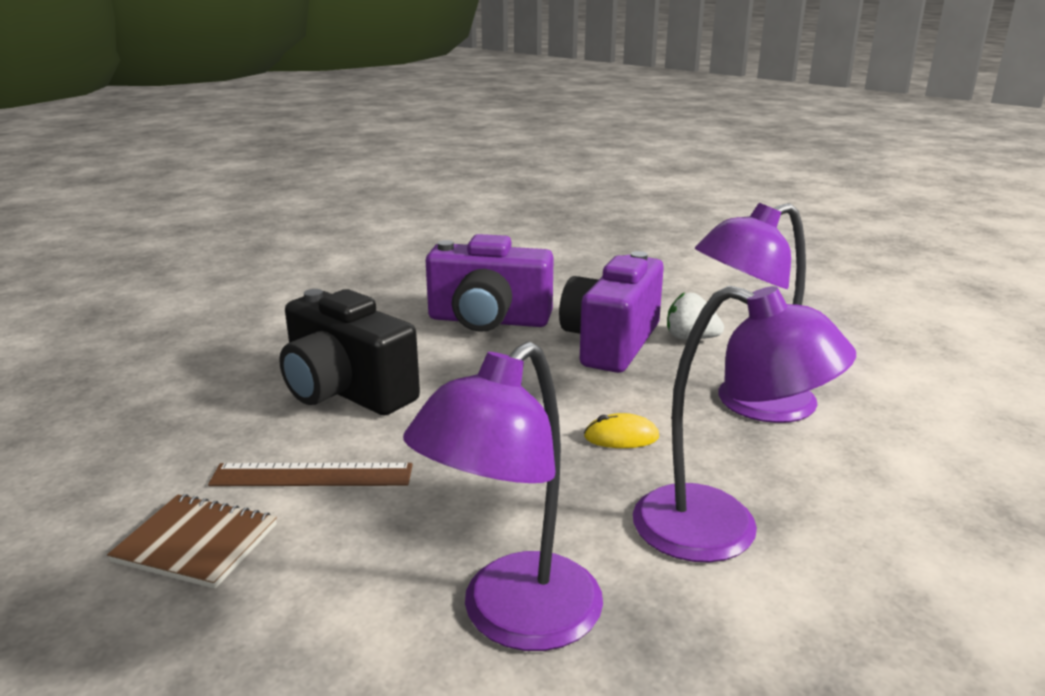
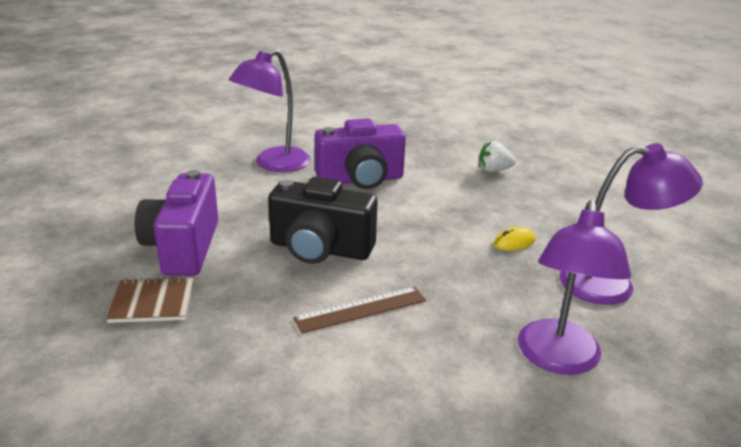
camera: 25 degrees left, 5 degrees up
(196, 543) = (337, 370): brown notebook -> brown notebook (152, 302)
(611, 343) = (451, 182): purple camera -> purple camera (183, 247)
(748, 404) = (561, 207): purple lamp -> purple lamp (274, 164)

